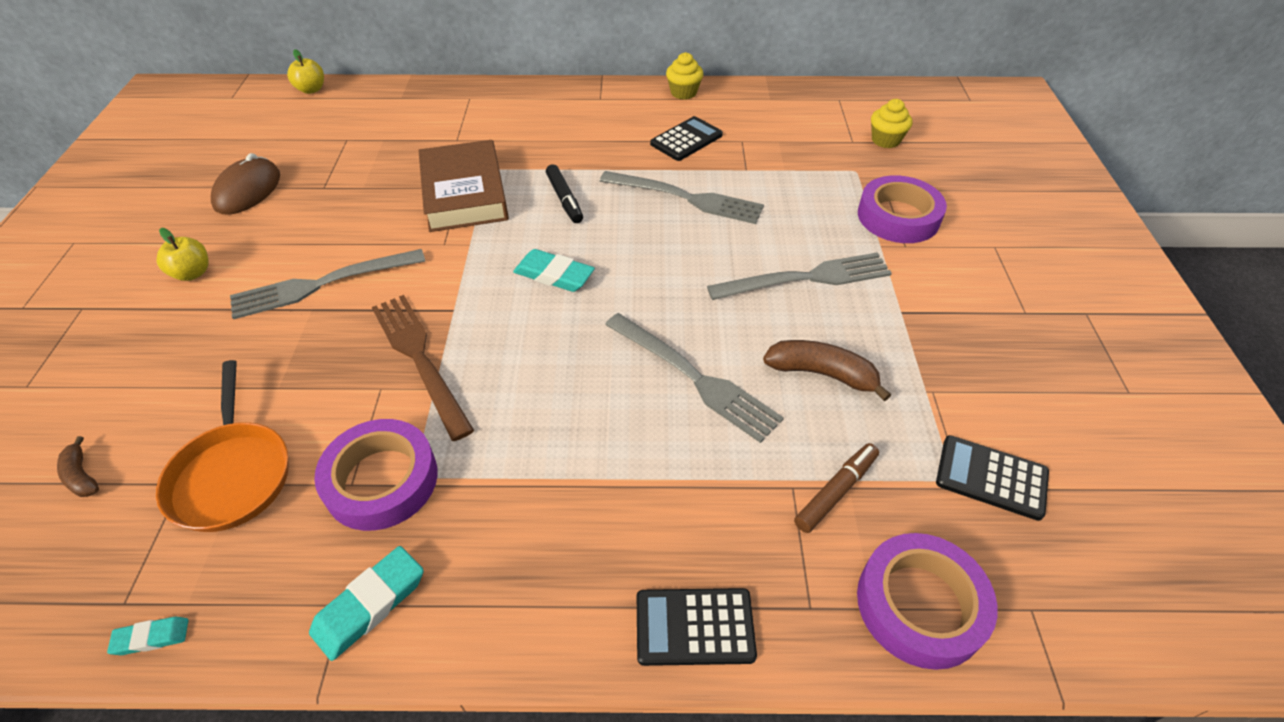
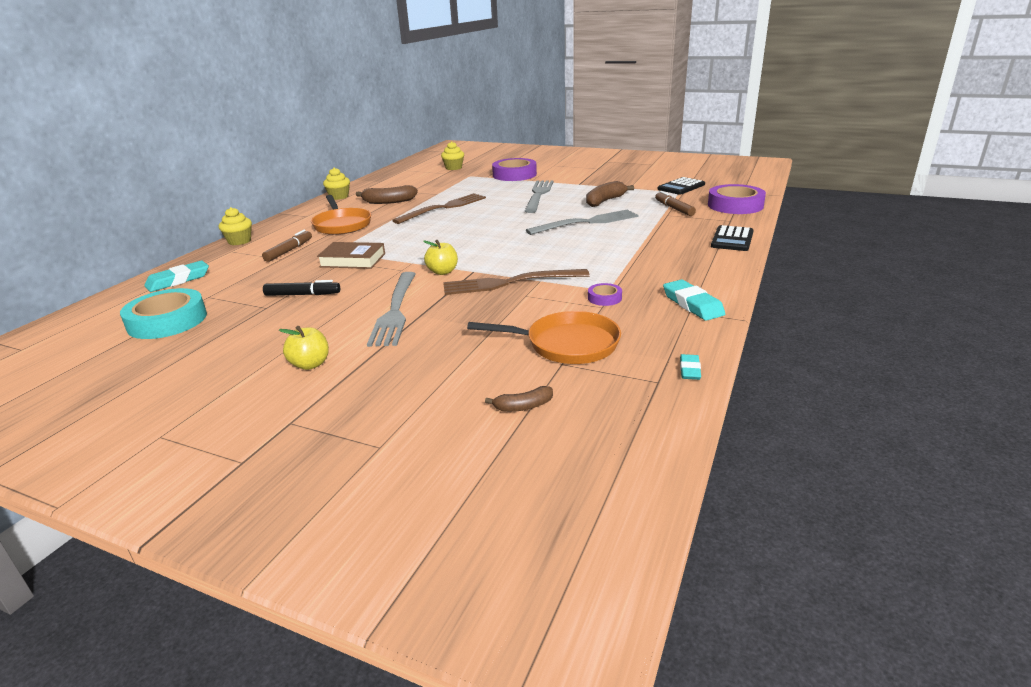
camera: 65 degrees left, 20 degrees down
(248, 190) = (217, 340): brown mouse -> none
(288, 142) = (167, 321): none -> turquoise tape
(311, 89) = (91, 309): yellow apple -> yellow apple (442, 272)
(381, 480) = (604, 298): purple tape -> purple tape, size x0.46
(464, 193) = (352, 260): brown book -> brown book, size x0.65
(481, 135) = (289, 251): none -> brown marker
(499, 90) = (239, 241): none -> yellow cupcake
(554, 275) = (472, 243): turquoise eraser -> turquoise eraser (178, 280)
(564, 199) = (402, 234): black marker -> black marker (302, 295)
(580, 137) = (342, 225): none -> orange pan
(686, 139) = (388, 202): black calculator -> brown banana
(687, 198) = (444, 208): grey fork -> brown fork

